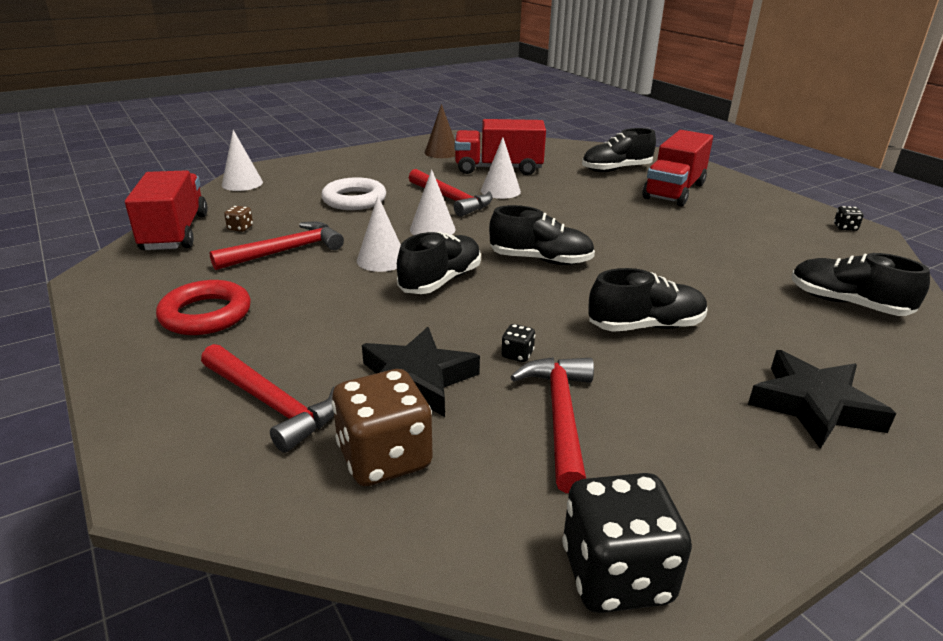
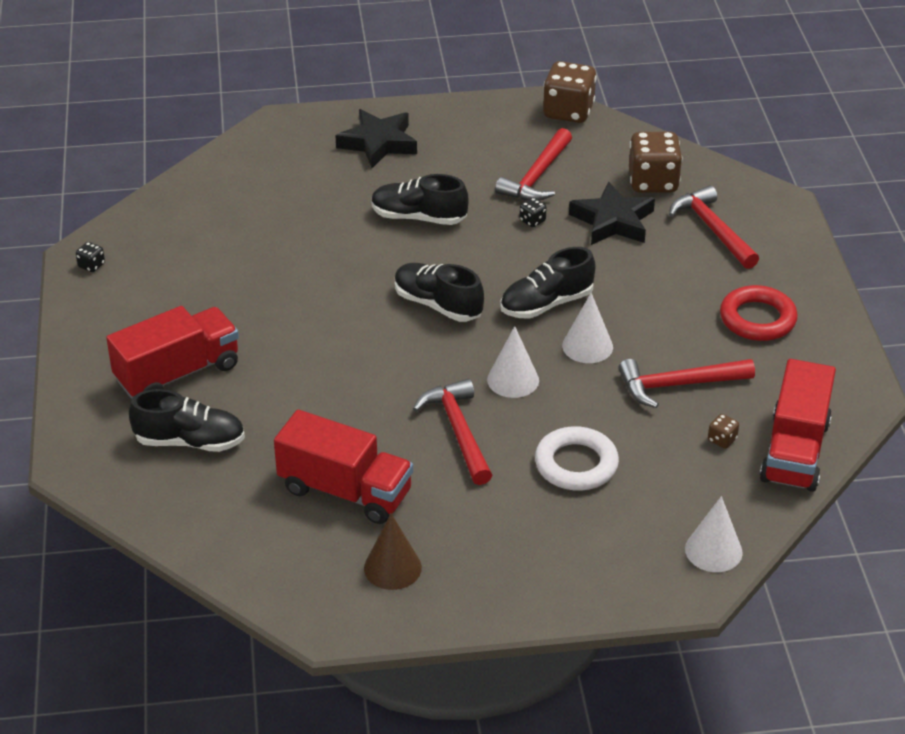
camera: 155 degrees left, 10 degrees up
(500, 191) = (385, 433): white cone -> none
(616, 574) = (568, 111): black dice -> brown dice
(847, 304) = (239, 194): black shoe -> none

